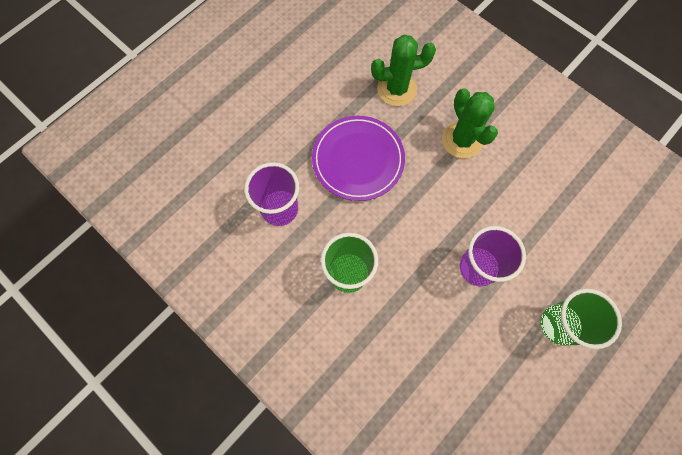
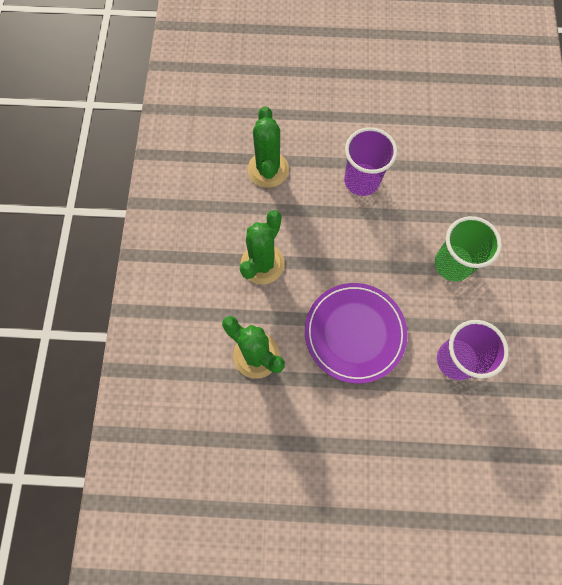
camera: 130 degrees left, 0 degrees up
(544, 203) = (268, 169): none -> green cactus
(559, 325) = (354, 108): green cup -> none

